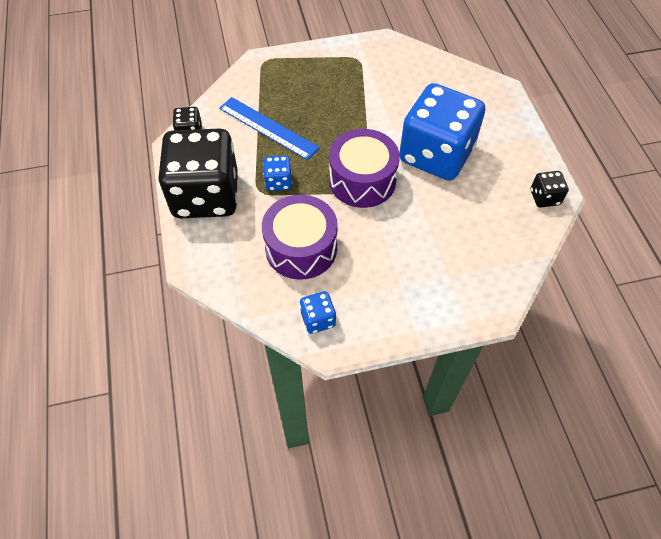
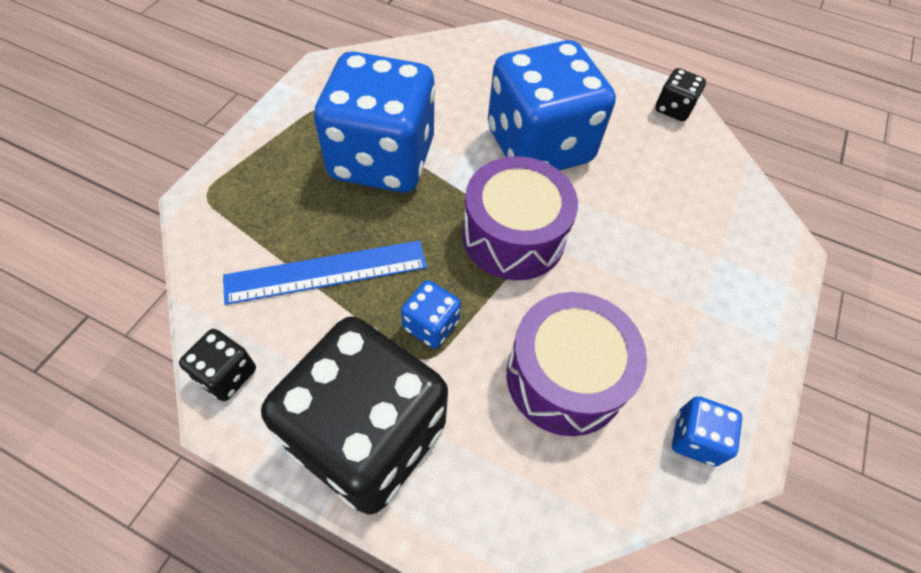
camera: 55 degrees left, 0 degrees up
(352, 102) = (382, 159): none -> blue dice

